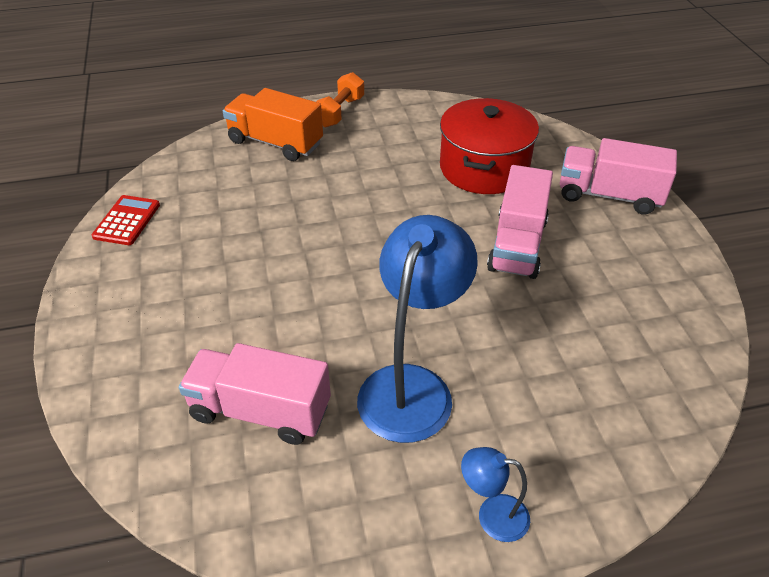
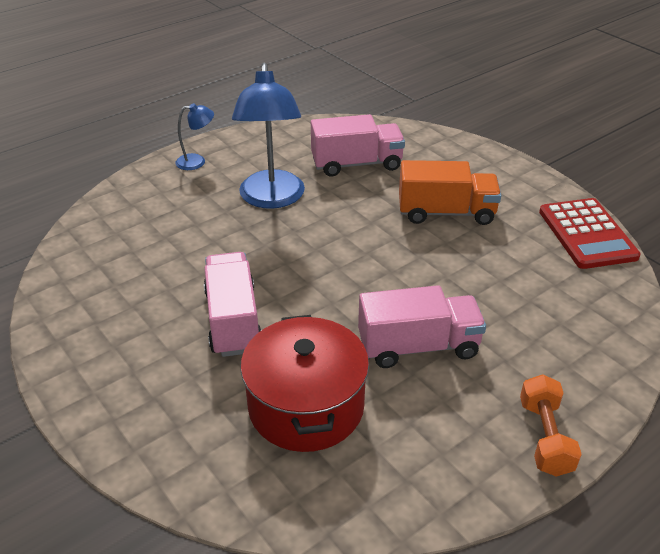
camera: 155 degrees right, 5 degrees down
(127, 221) = (587, 234): red calculator -> red calculator, size x1.59
(275, 143) = (565, 358): orange truck -> orange truck (446, 212)
(609, 195) = (143, 416): pink truck -> pink truck (418, 346)

